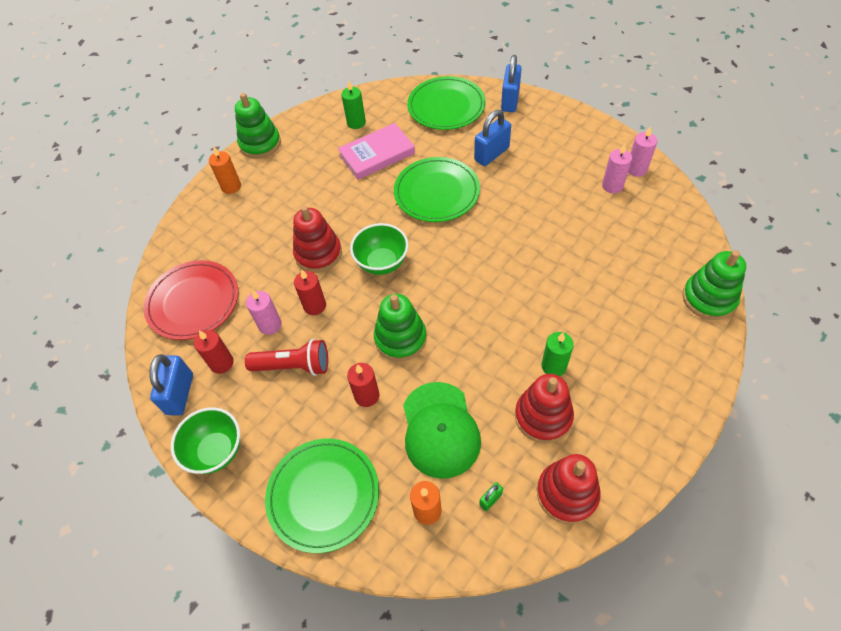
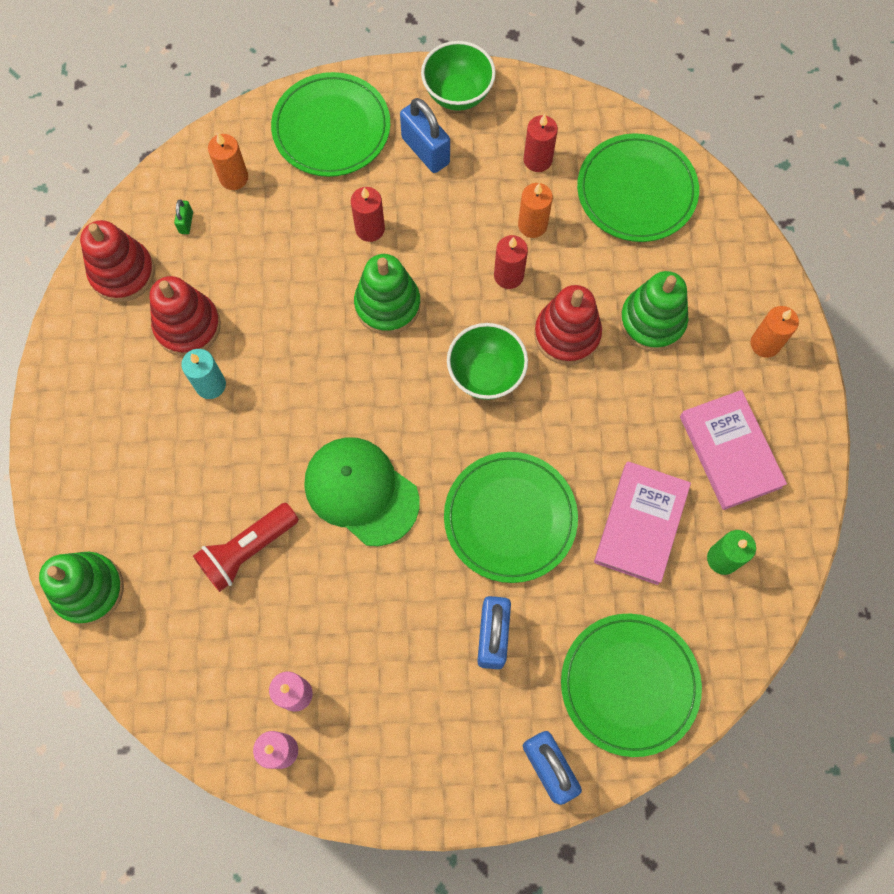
camera: 135 degrees right, 15 degrees up
(180, 394) = (544, 110): blue padlock -> blue padlock (425, 151)
(193, 302) = (636, 191): red plate -> green plate
(260, 144) = (806, 429): green stacking toy -> green stacking toy (652, 321)
(270, 325) = (532, 225): pink candle -> orange candle
(293, 366) = (466, 205): red flashlight -> red flashlight (247, 550)
(304, 156) = (730, 452): none -> pink book
(440, 429) = (275, 247): green cap -> green cap (361, 491)
(553, 366) = (210, 385): green candle -> turquoise candle

